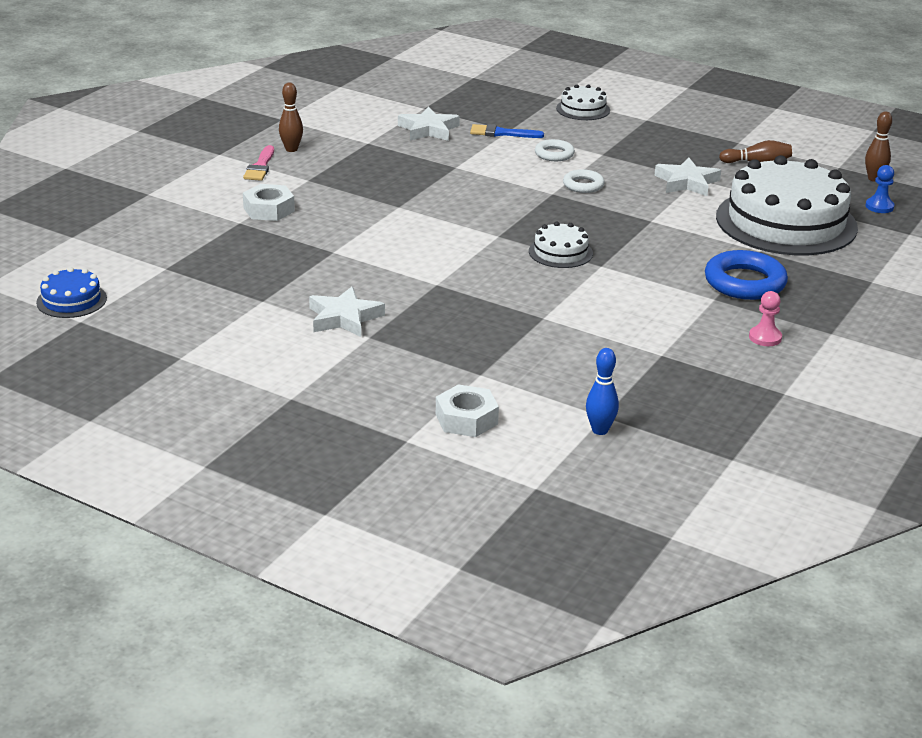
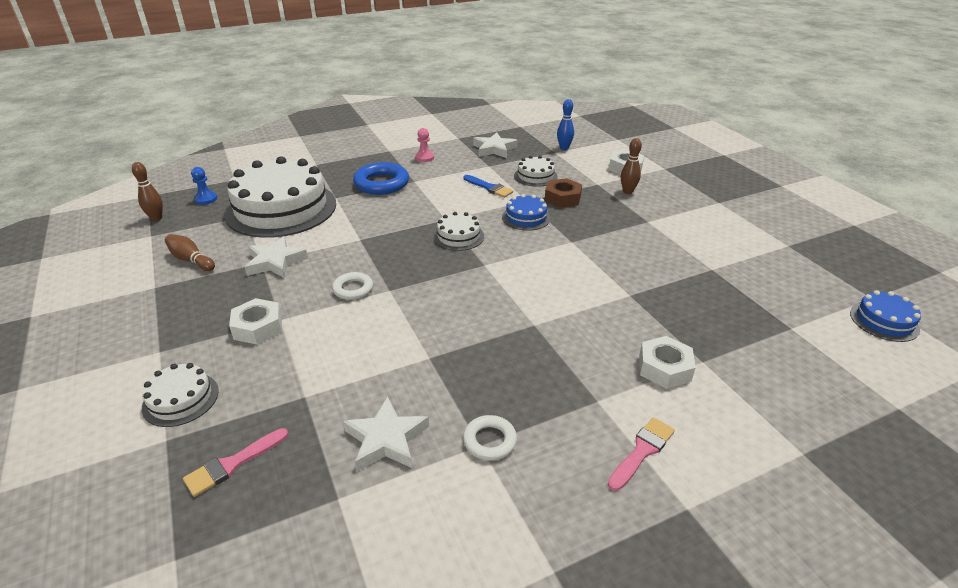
camera: 145 degrees left, 5 degrees up
(291, 149) = (584, 474): brown bowling pin -> brown bowling pin (627, 191)
(344, 318) = (656, 238): white star -> white star (494, 149)
(501, 101) = (232, 464): none -> pink brush
(501, 133) = (320, 393): blue brush -> blue brush (489, 187)
(503, 335) = (562, 198): none -> brown nut
(517, 295) = (526, 217): none -> blue cake
(554, 154) = (319, 337): white ring -> white ring (489, 441)
(577, 358) = (535, 176): none -> white cake
(608, 146) = (258, 327): none -> white nut

